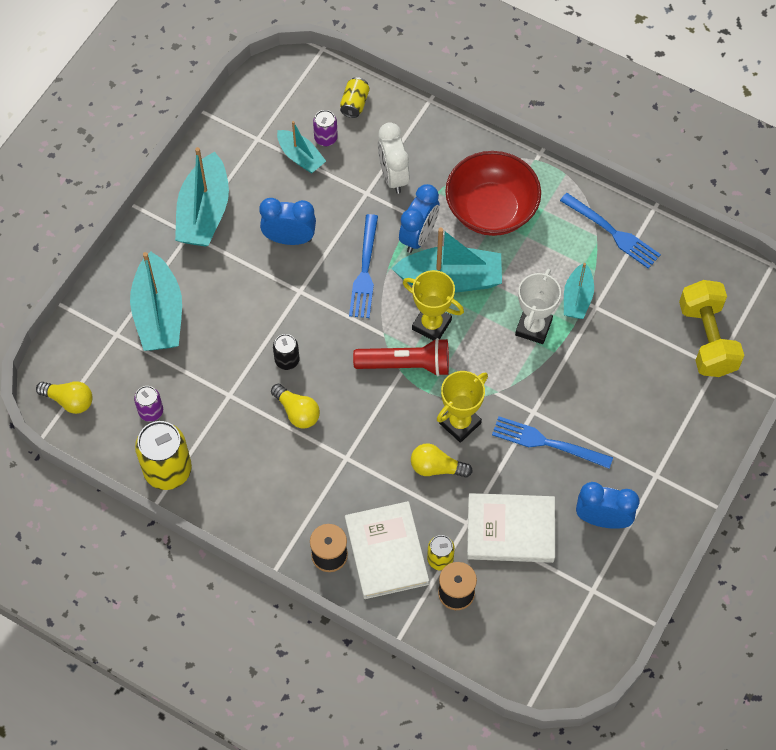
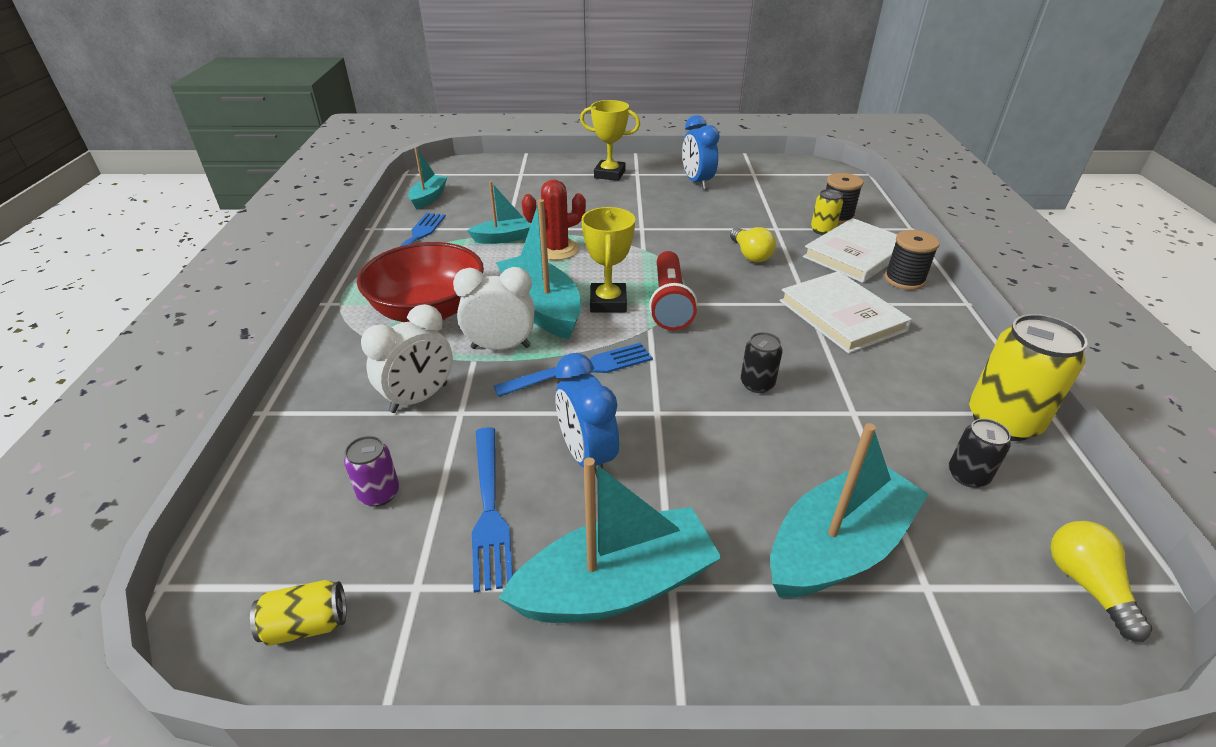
camera: 120 degrees left, 25 degrees down
(151, 411) = (967, 475): purple can -> black can
(297, 412) = (805, 351): yellow light bulb -> none
(300, 157) = (430, 508): turquoise boat -> turquoise boat (429, 198)
(354, 104) = (293, 488): yellow can -> yellow can (307, 625)
(406, 364) = (669, 303): red flashlight -> red flashlight turned 150 degrees counterclockwise
(418, 236) = (500, 347): blue clock -> white clock
(460, 423) = (694, 256): yellow trophy -> yellow trophy (609, 174)
(510, 530) = (755, 210): white book -> white book (841, 315)
(533, 327) = (556, 249): white trophy -> red cactus
(546, 443) = (663, 216): blue fork -> blue fork (490, 510)
(707, 339) = (498, 181): yellow dumbbell -> none

